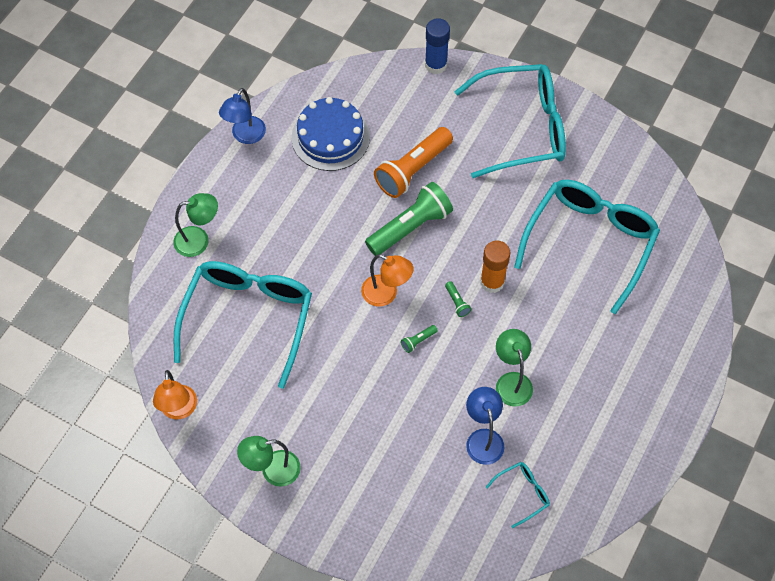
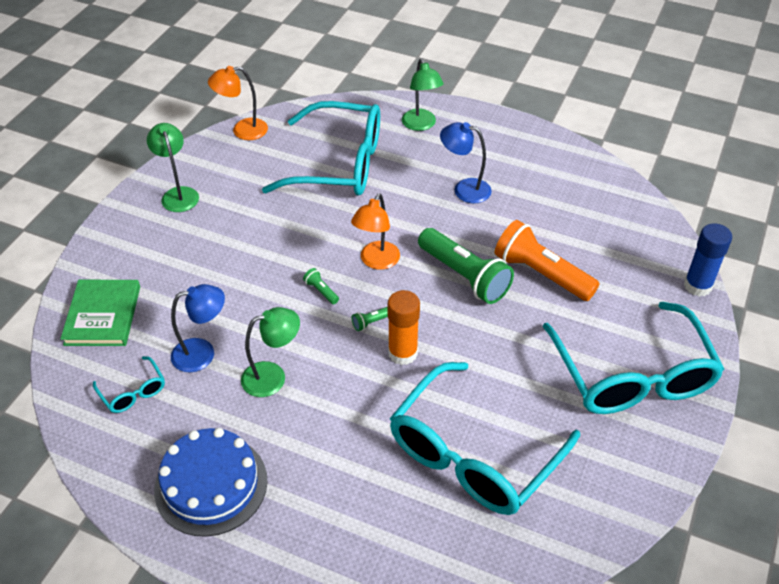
camera: 85 degrees right, 15 degrees down
(245, 136) = (548, 143): blue lamp -> blue lamp (464, 189)
(330, 137) = (565, 204): blue cake -> blue cake (211, 485)
(433, 528) = (103, 315): none -> green book
(589, 243) = (474, 454): turquoise glasses -> turquoise glasses turned 105 degrees clockwise

